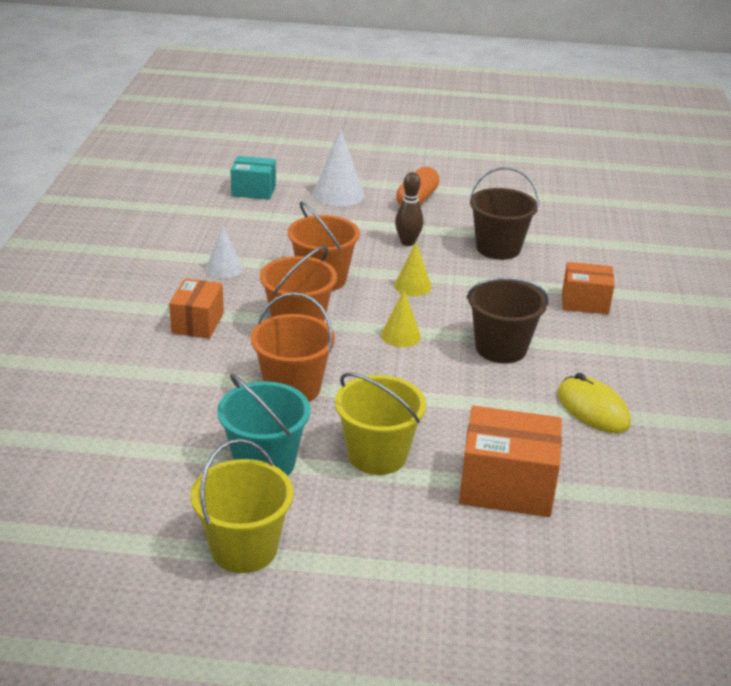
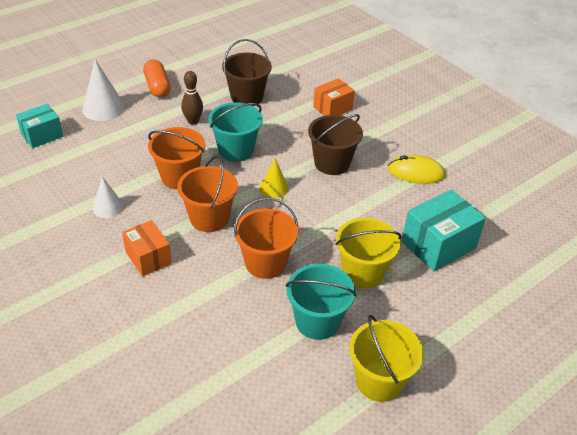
camera: 45 degrees left, 10 degrees up
(412, 286) = (236, 150): yellow cone -> turquoise bucket
(506, 486) = (438, 245): orange box -> turquoise box

